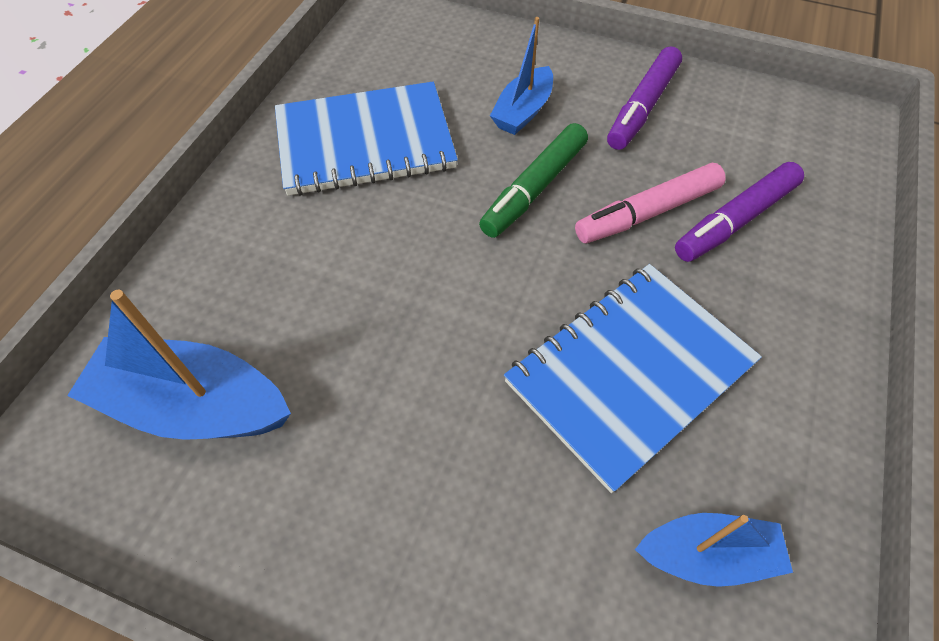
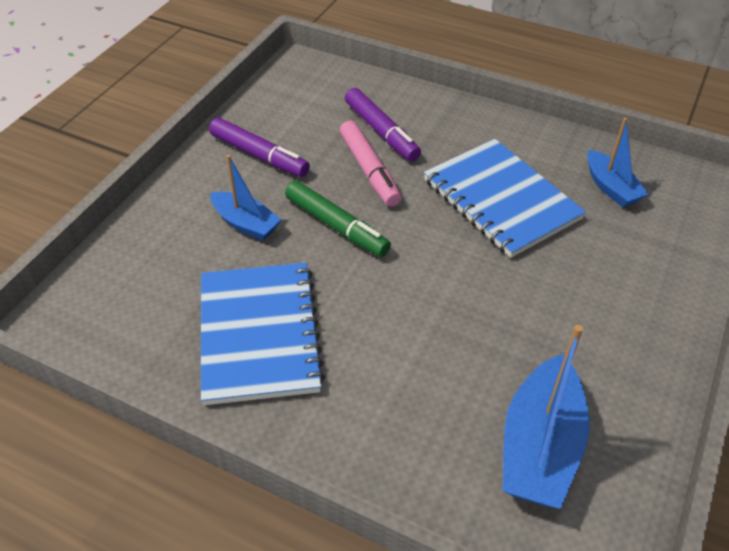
camera: 85 degrees left, 10 degrees down
(707, 555) = (611, 188): blue boat -> blue boat turned 150 degrees clockwise

